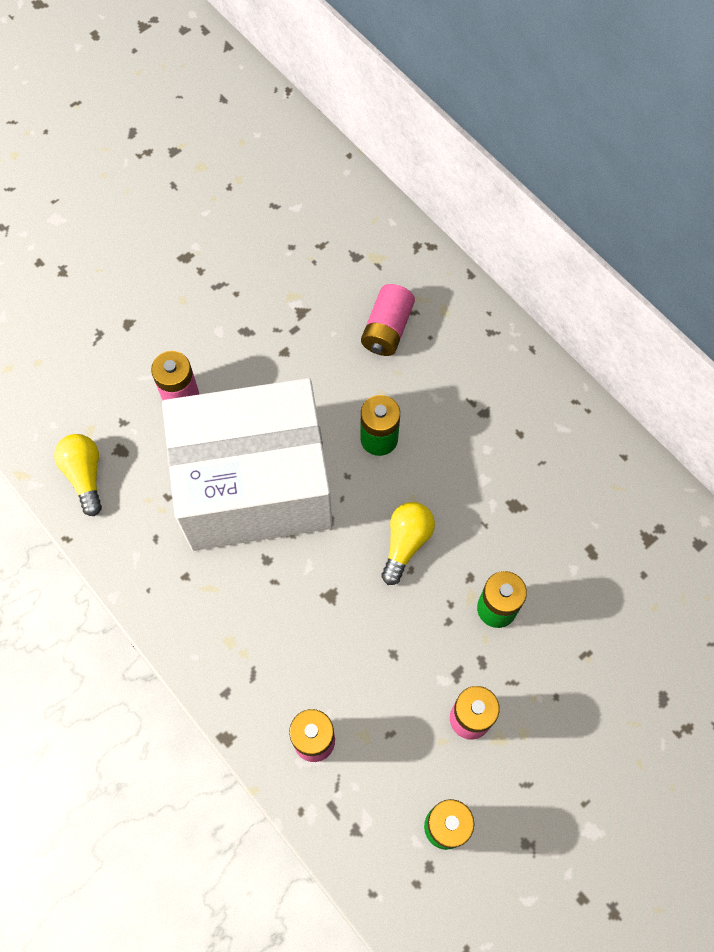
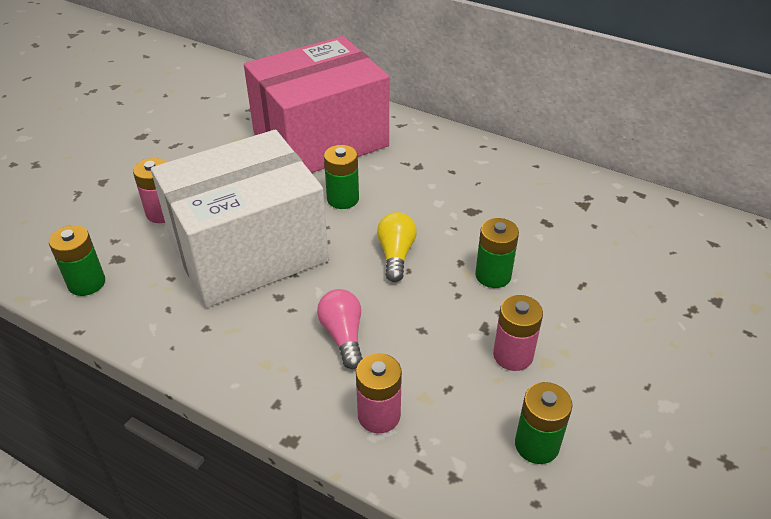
camera: 20 degrees left, 25 degrees down
(85, 475) = (86, 283): yellow light bulb -> green battery
(313, 634) = (343, 335): none -> pink light bulb
(387, 329) = (320, 139): pink battery -> pink box

